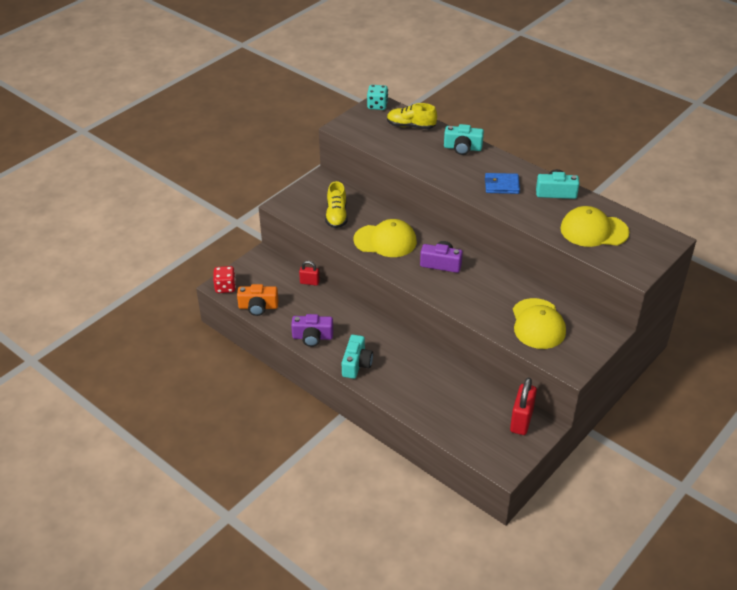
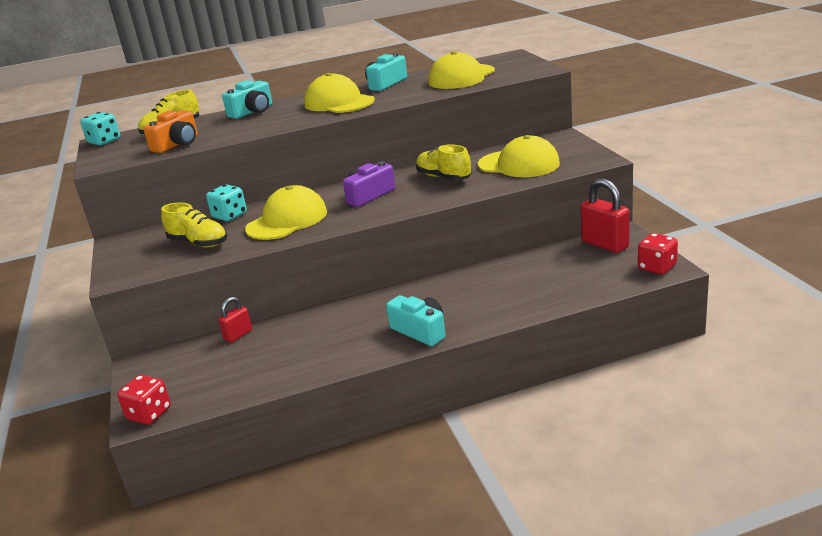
camera: 55 degrees left, 15 degrees down
(258, 307) = (226, 390): orange camera -> orange camera (177, 144)
(312, 337) = (337, 355): purple camera -> none
(378, 210) = (230, 216): none -> turquoise dice
(491, 291) = (443, 177): none -> yellow shoe
(501, 185) = (339, 103): blue wallet -> yellow cap
(503, 460) = (657, 267): none -> red dice

